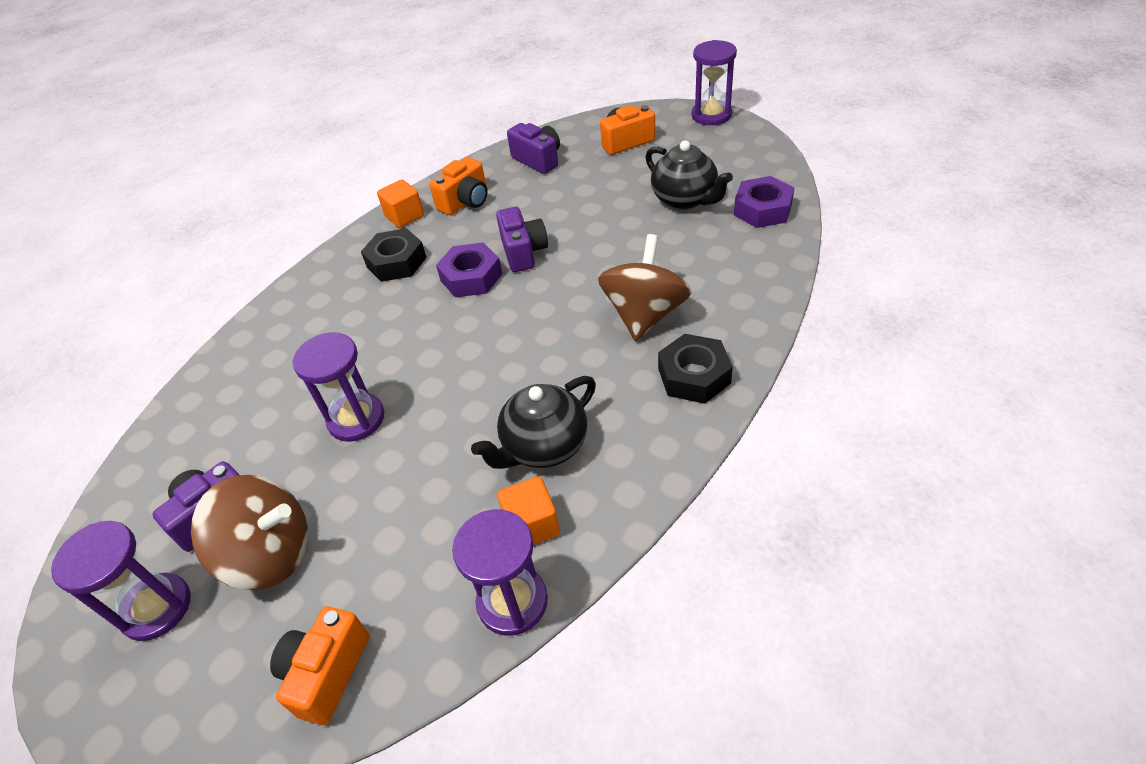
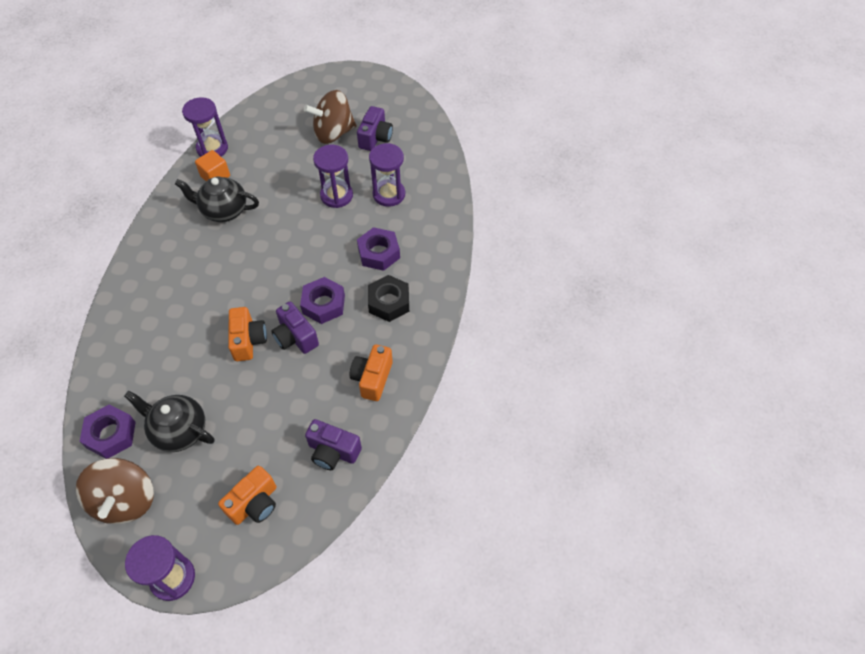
camera: 150 degrees right, 10 degrees up
(156, 608) = (367, 104): purple hourglass -> purple hourglass (389, 194)
(327, 672) = (277, 108): orange camera -> orange camera (248, 340)
(364, 318) = (378, 253): none -> purple nut
(404, 216) = (414, 348): orange cube -> none
(544, 446) = (223, 211): black teapot -> black teapot turned 105 degrees counterclockwise
(644, 314) = (188, 306): brown spinning top -> brown spinning top (125, 500)
(694, 376) = (148, 272): black nut -> none

